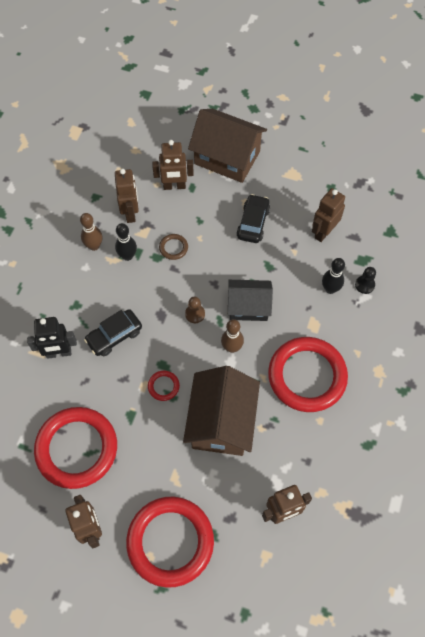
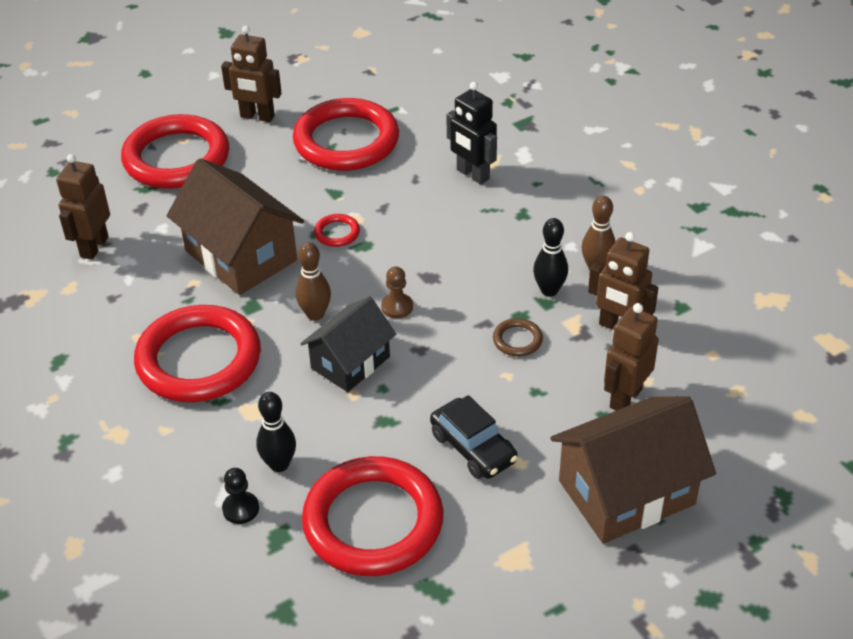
camera: 130 degrees right, 20 degrees down
(59, 353) = (472, 175): black robot -> black robot turned 75 degrees counterclockwise
(114, 336) = (445, 225): black car -> none
(323, 232) = (373, 522): brown robot -> red ring

